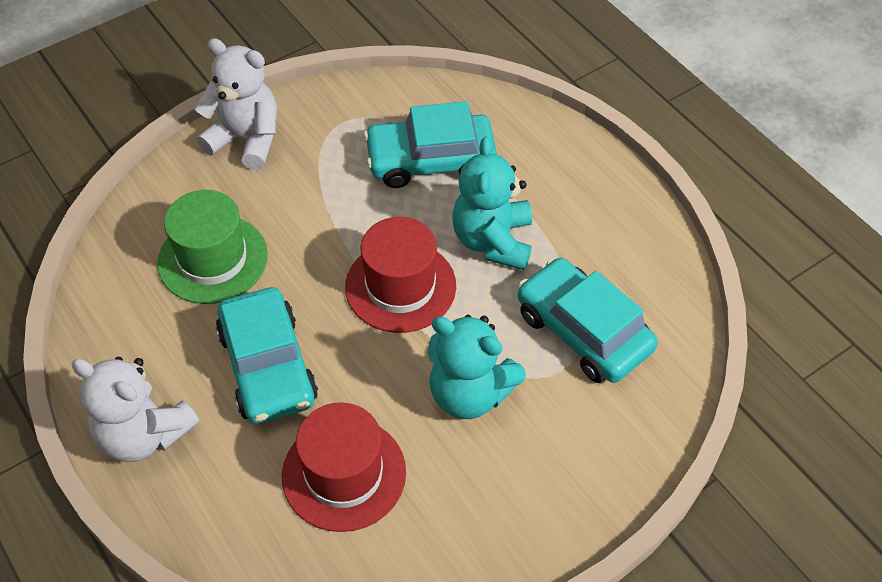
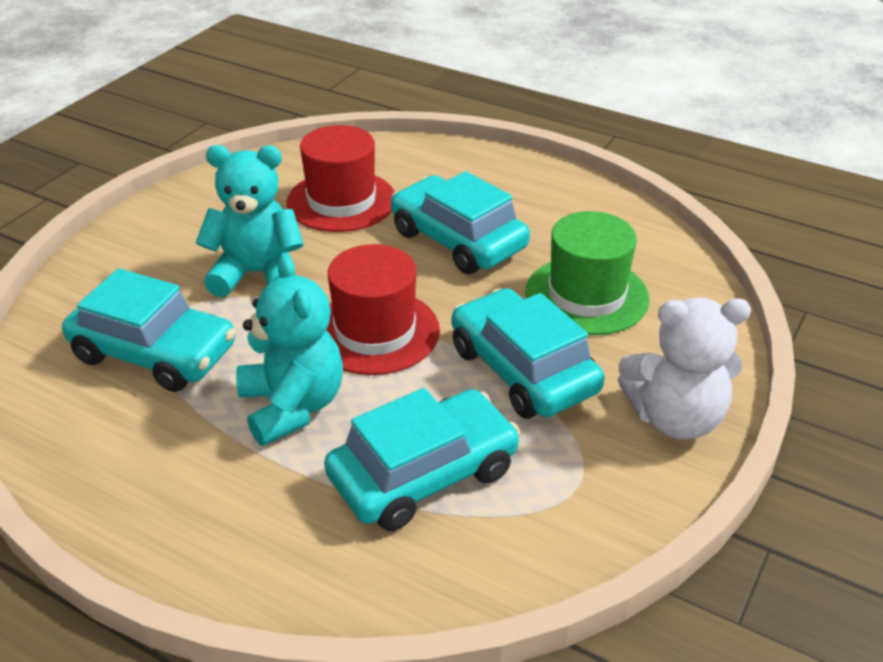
camera: 155 degrees right, 15 degrees down
(144, 434) = (520, 179): white teddy bear -> none
(314, 210) = (523, 370): none -> turquoise car

